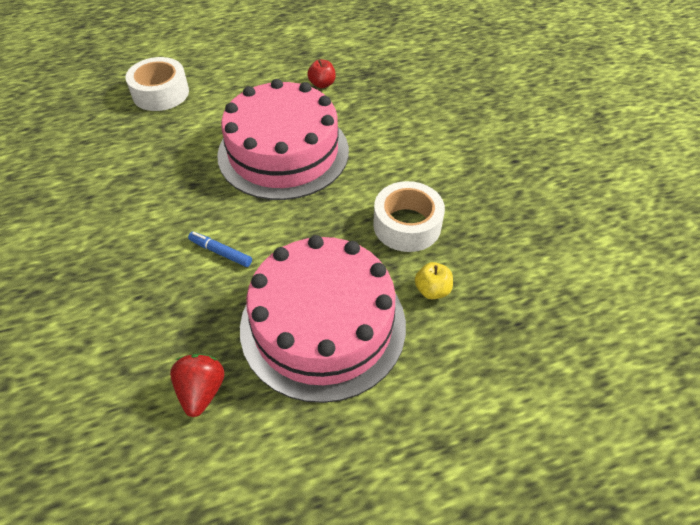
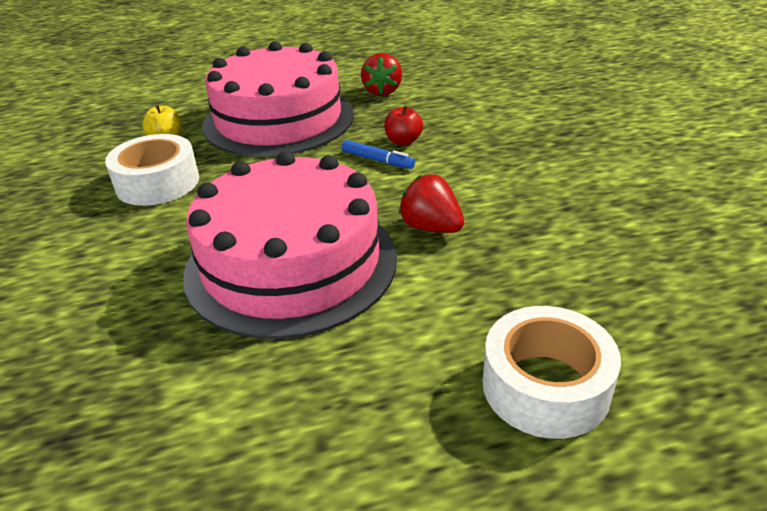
camera: 175 degrees left, 15 degrees down
(190, 179) = (431, 227): none -> red strawberry
(322, 84) = (180, 406): red apple -> red apple (403, 141)

